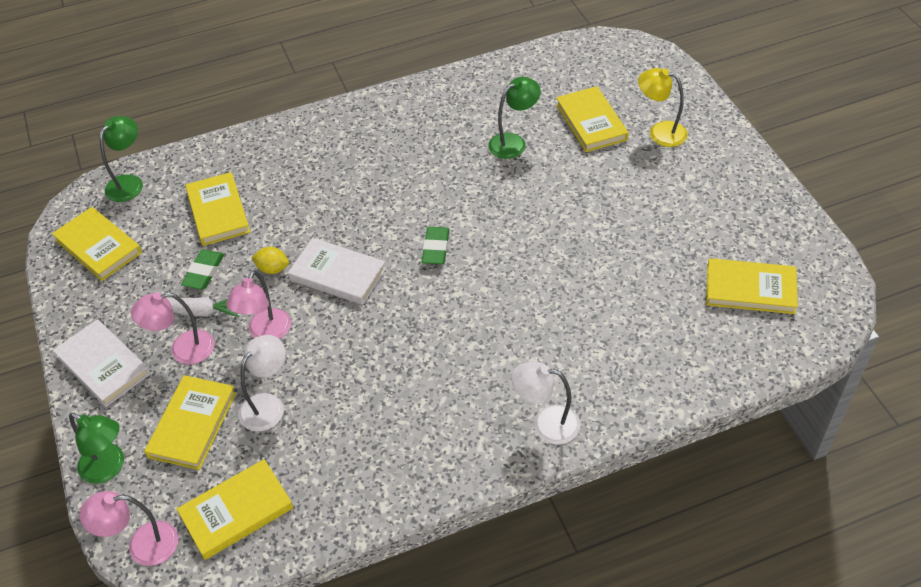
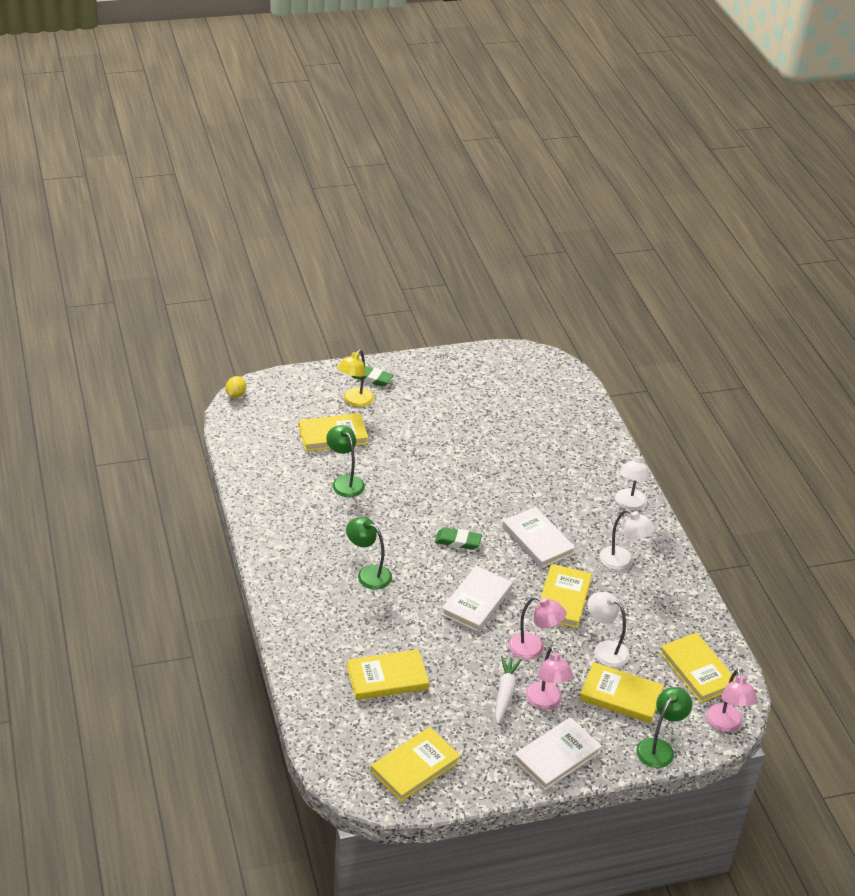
camera: 90 degrees left, 10 degrees down
(129, 183) = (332, 746): green lamp -> green lamp (368, 574)
(204, 272) = (460, 688): green eraser -> green eraser (372, 378)
(273, 269) = (464, 642): yellow lemon -> yellow lemon (236, 394)
(429, 419) = (622, 562): none -> white lamp
(452, 324) = (537, 540): none -> white book
(750, 289) = (524, 391): yellow book -> yellow book (563, 599)

